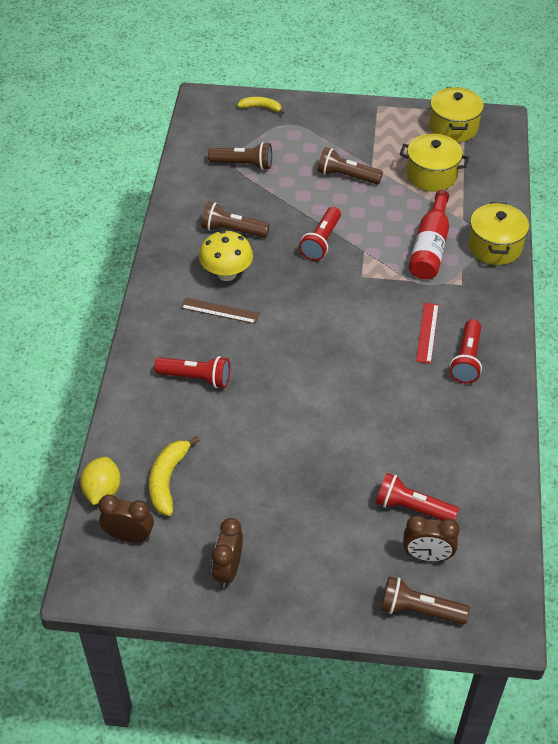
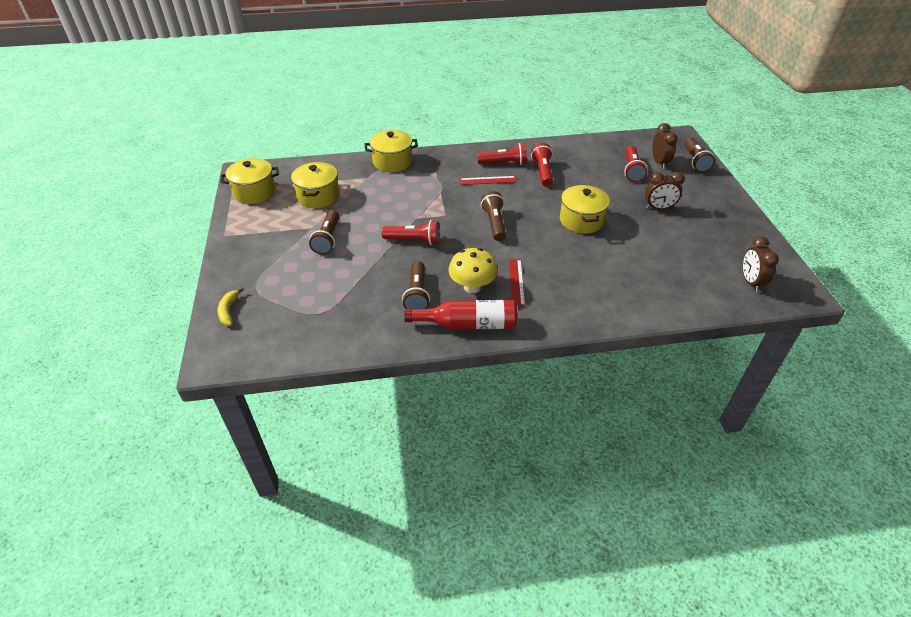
camera: 105 degrees left, 5 degrees down
(102, 491) = (728, 305): yellow lemon -> none
(167, 480) = (692, 274): yellow banana -> none
(196, 378) = (593, 280): red flashlight -> red flashlight (542, 172)
(220, 311) = (516, 282): brown ruler -> red ruler
(228, 570) = (733, 232): brown clock -> brown clock (658, 208)
(243, 164) = (322, 306): brown flashlight -> brown flashlight (494, 223)
(309, 404) = (581, 220): none -> yellow pot
(430, 247) = (402, 188): red bottle -> red bottle (468, 324)

